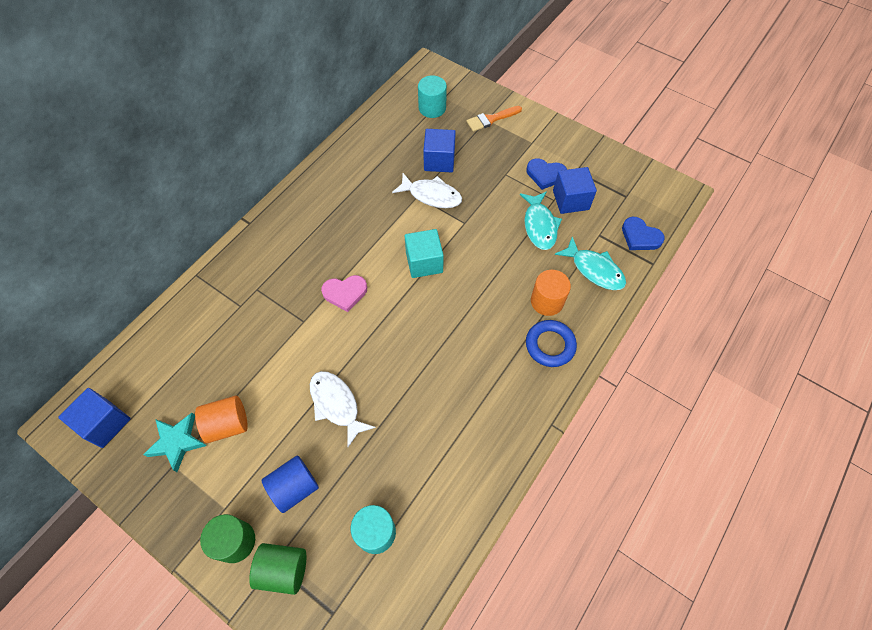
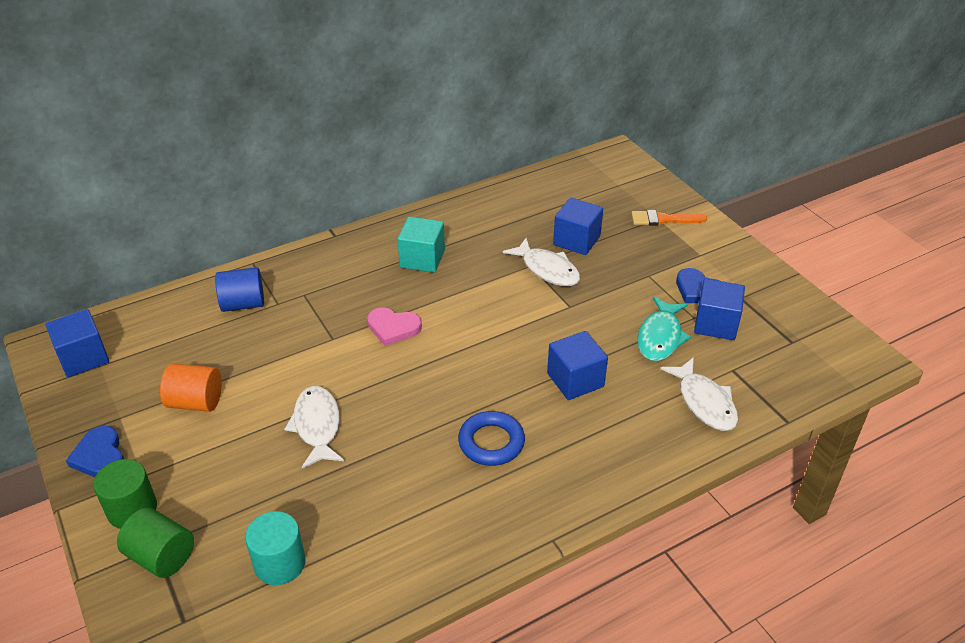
camera: 25 degrees right, 20 degrees down
(177, 442) = (137, 399): turquoise star -> none
(294, 487) = (223, 485): blue cylinder -> blue cylinder (243, 304)
(424, 262) = (499, 328): turquoise cube -> turquoise cube (422, 259)
(432, 108) = (599, 191): turquoise cylinder -> none
(500, 286) = (575, 380): none -> blue cube
(547, 301) = (623, 414): orange cylinder -> none
(550, 345) = (600, 459): blue ring -> blue ring (491, 442)
(594, 269) = (704, 402): turquoise fish -> white fish
(640, 236) = (786, 388): blue heart -> blue heart (100, 456)

